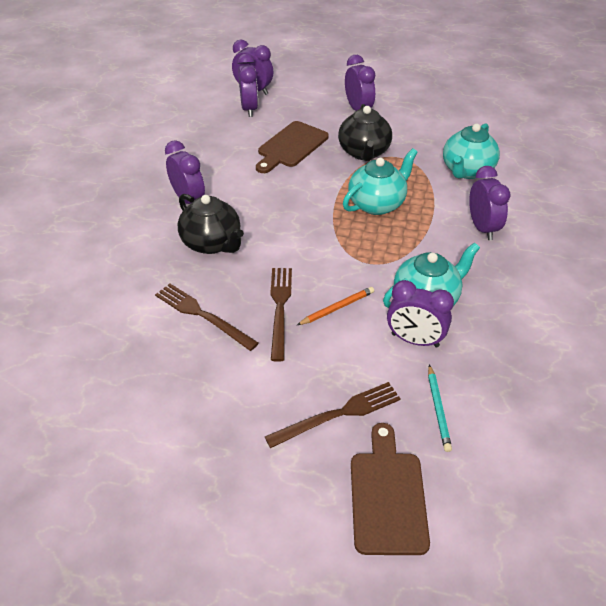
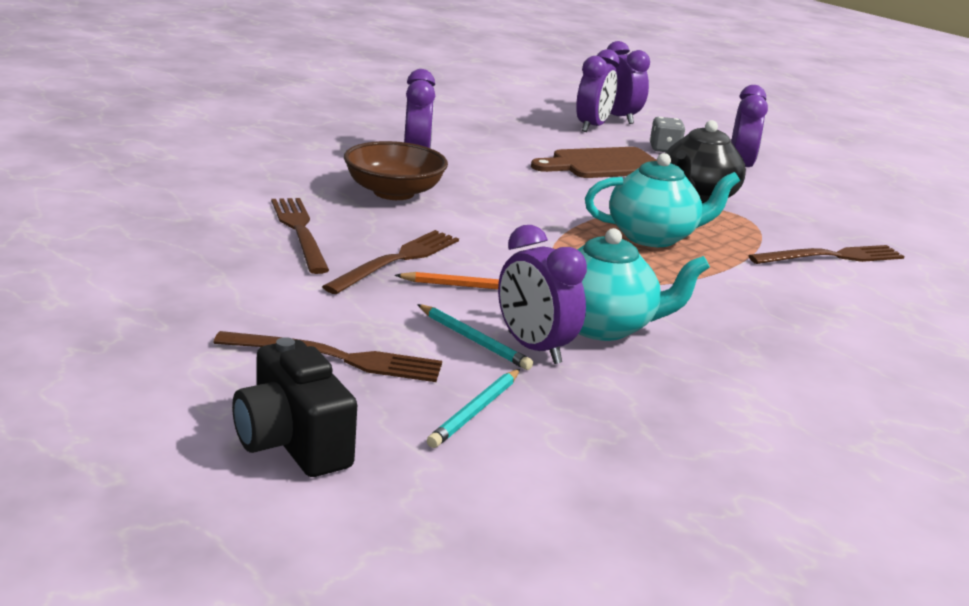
camera: 30 degrees right, 20 degrees down
(212, 243) = (393, 192): black teapot -> brown bowl
(306, 112) = (664, 149): none -> grey dice
(383, 353) = (474, 340): none -> turquoise pencil
(387, 496) = (292, 443): brown cutting board -> black camera
(467, 170) = (831, 257): turquoise teapot -> brown fork
(482, 228) = (783, 305): purple clock -> none

